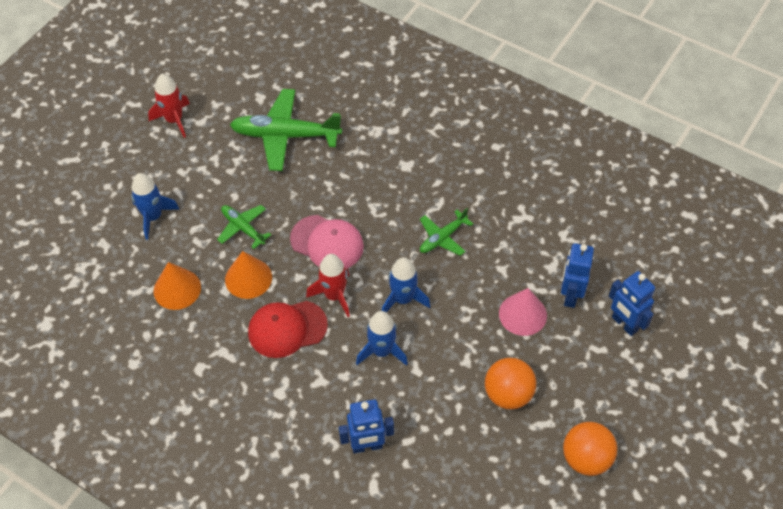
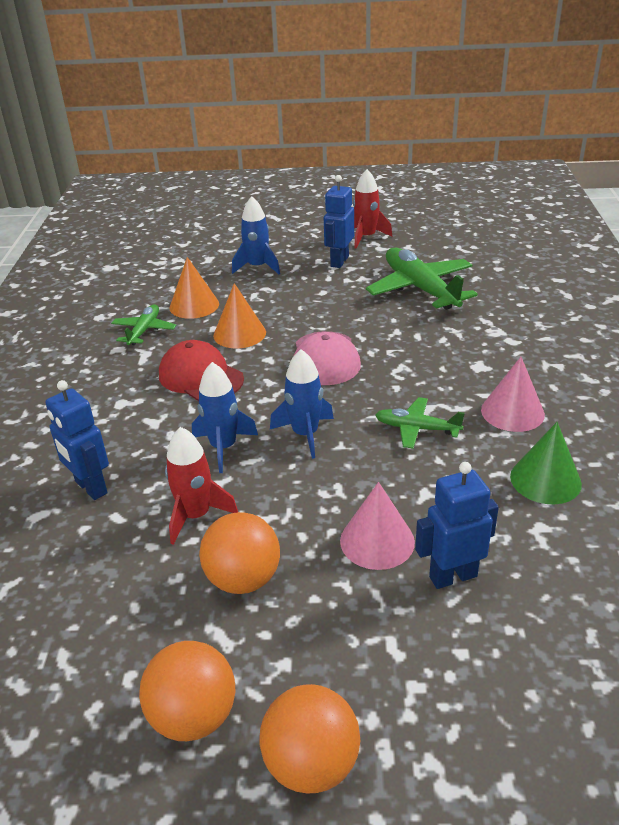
camera: 60 degrees right, 20 degrees down
(243, 228) = (292, 309): green plane -> green plane (144, 330)
(334, 295) = (266, 388): red rocket -> red rocket (196, 515)
(464, 180) = (512, 412): none -> pink cone
(531, 207) = (545, 480): none -> green cone
(624, 324) = (465, 661): blue robot -> blue robot (339, 261)
(641, 419) = (311, 763): none -> orange ball

